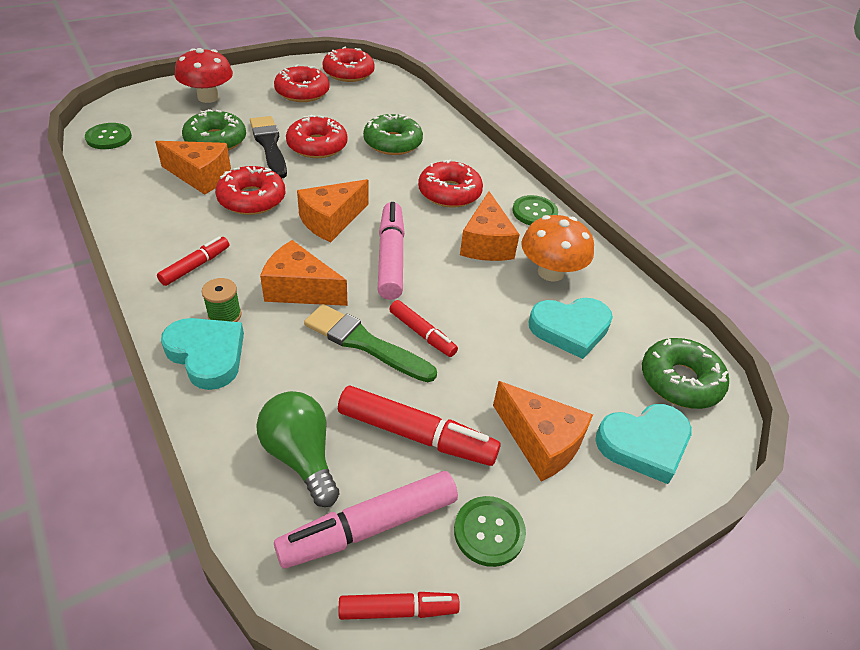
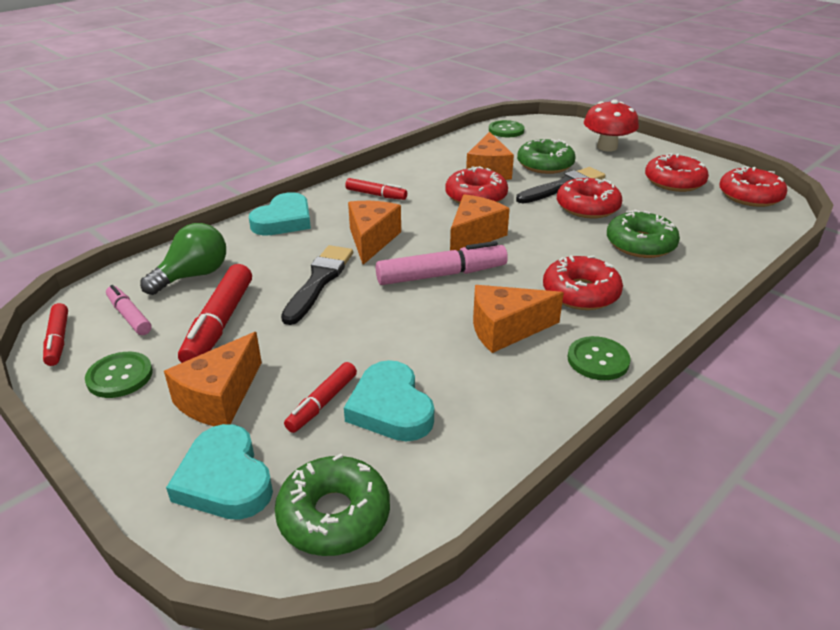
camera: 80 degrees right, 10 degrees down
(224, 315) = (327, 217): green spool -> none
(331, 221) = (474, 236): orange cheese -> orange cheese turned 90 degrees clockwise
(365, 343) = (319, 281): green brush -> black brush
(369, 526) = (129, 316): pink marker -> pink marker, size x0.59
(422, 334) = (342, 309): red marker -> red marker (322, 403)
(550, 272) = (485, 384): orange mushroom -> none

